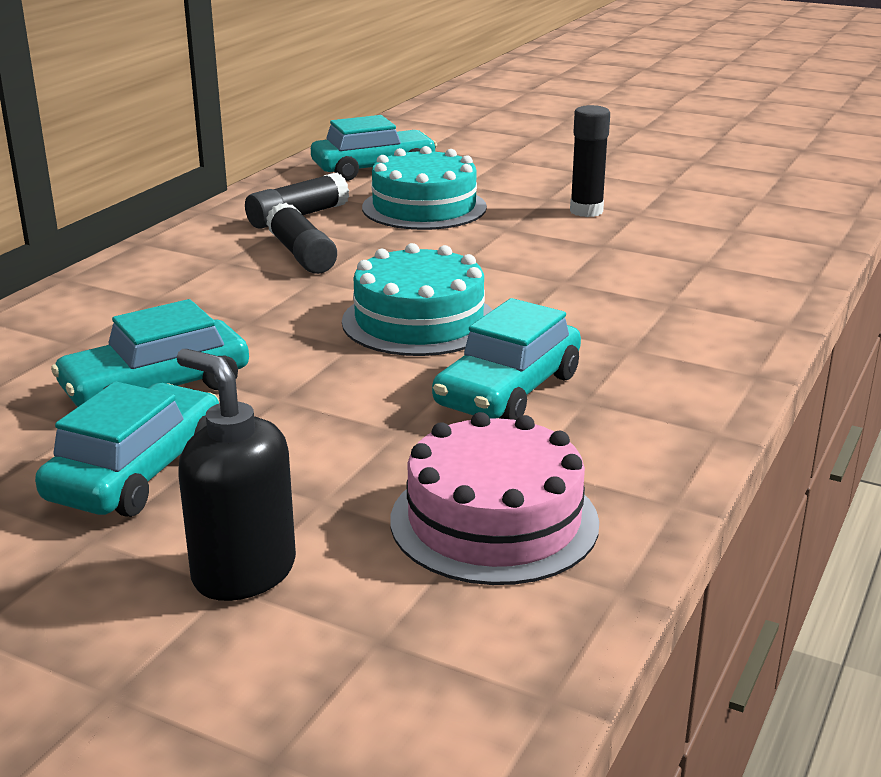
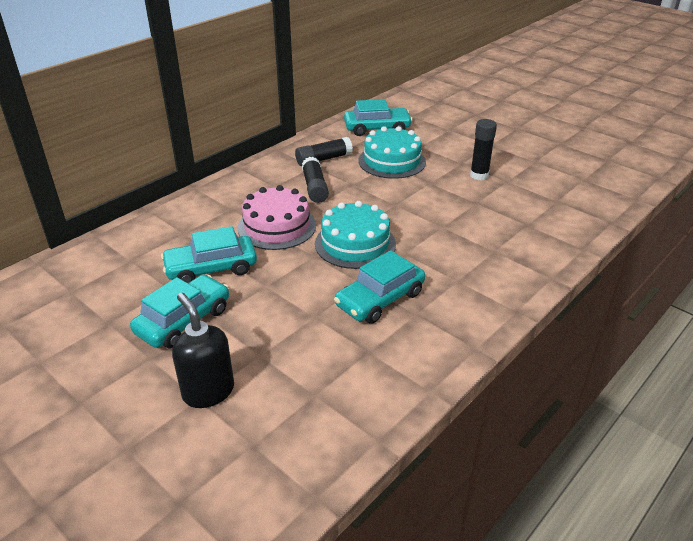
camera: 15 degrees right, 10 degrees up
(494, 521) = (336, 384): pink cake -> pink cake (277, 226)

